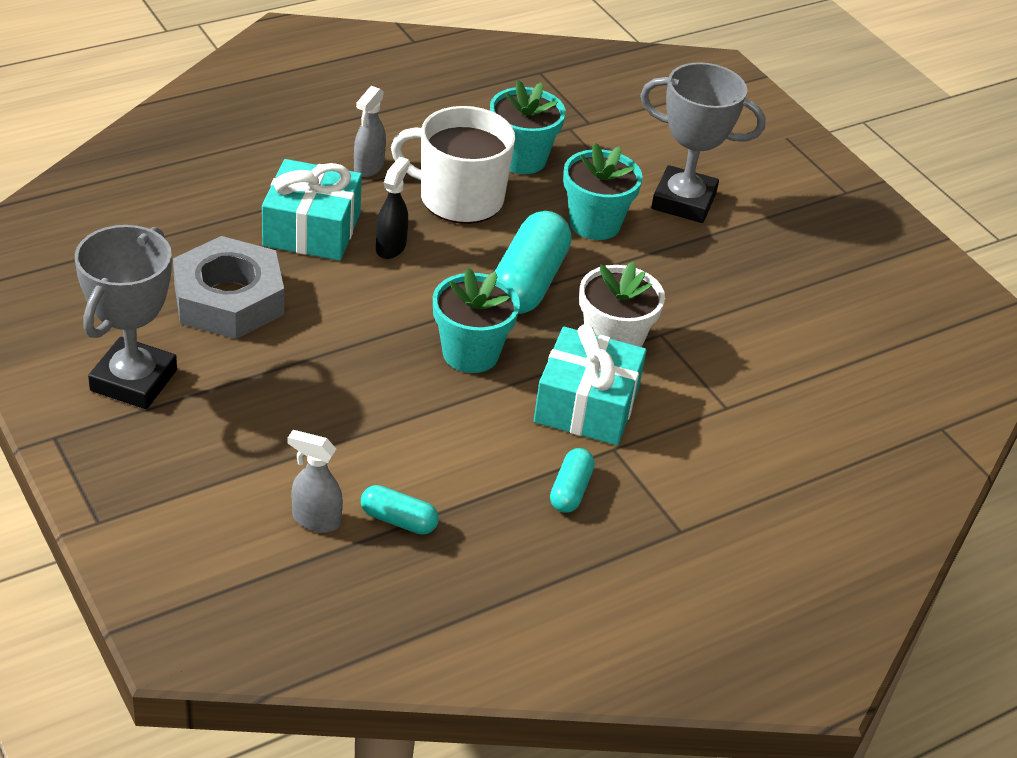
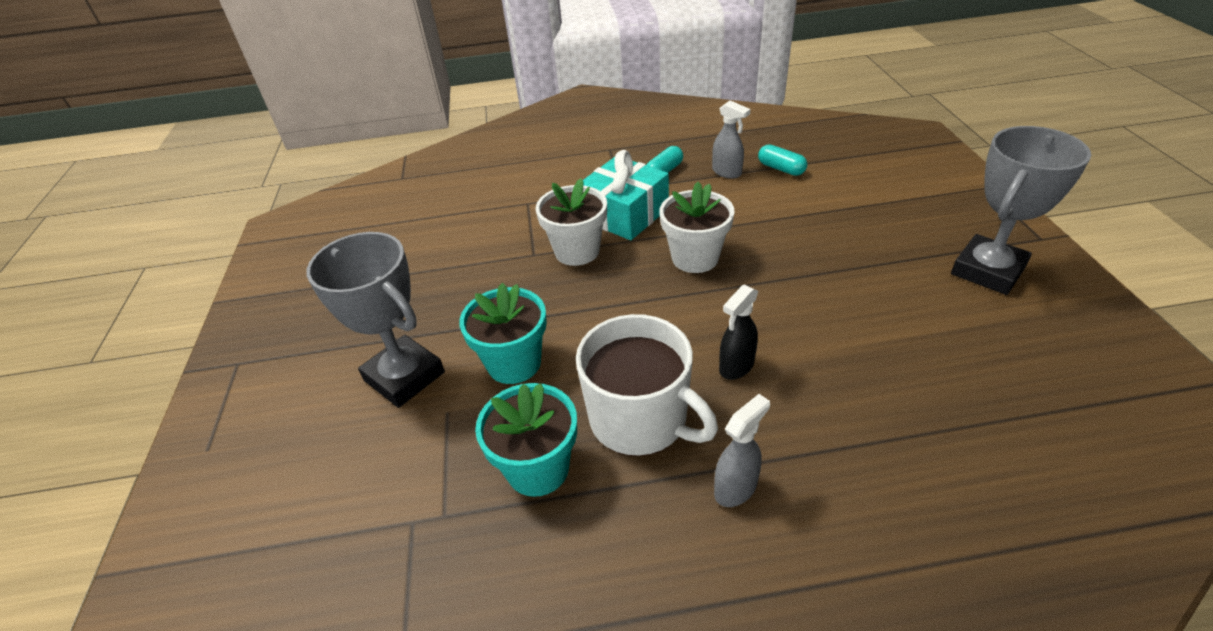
camera: 150 degrees left, 0 degrees up
(228, 299) = (910, 332): grey nut -> none
(311, 229) = (820, 402): turquoise gift -> none
(315, 520) = (835, 174): grey spray bottle -> grey spray bottle (727, 172)
(470, 353) = (695, 258): turquoise flower pot -> white flower pot
(528, 282) = (615, 311): turquoise capsule -> none

